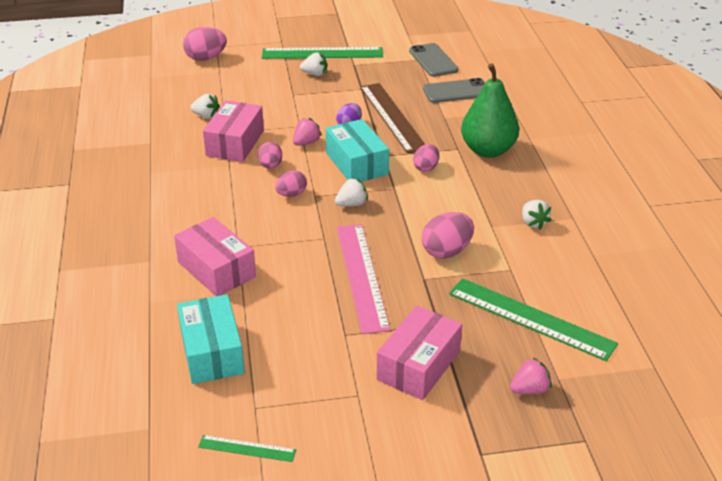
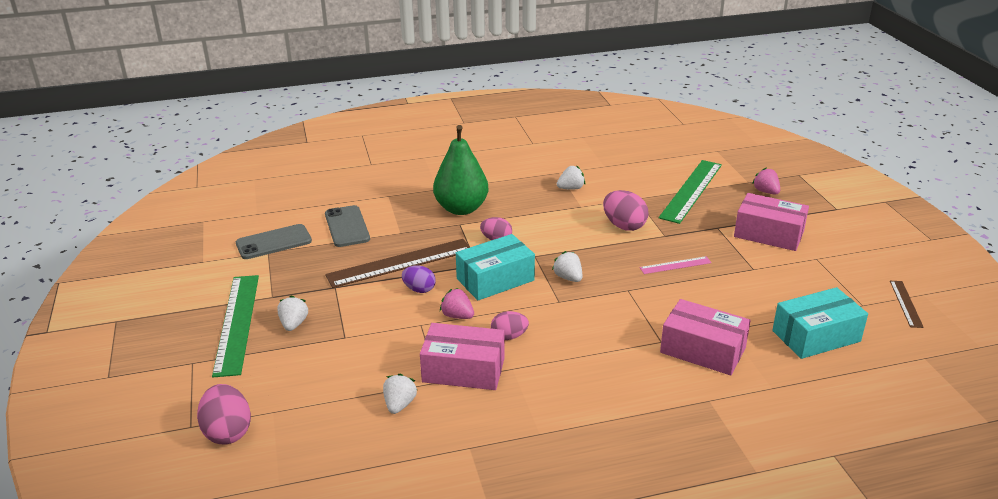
camera: 95 degrees left, 5 degrees down
(216, 269) = (703, 350): pink box -> pink box turned 75 degrees clockwise
(247, 448) = (905, 303): green ruler -> brown ruler
(291, 194) = (561, 316): pink egg -> none
(362, 276) = (675, 265): pink ruler -> pink ruler, size x0.49

